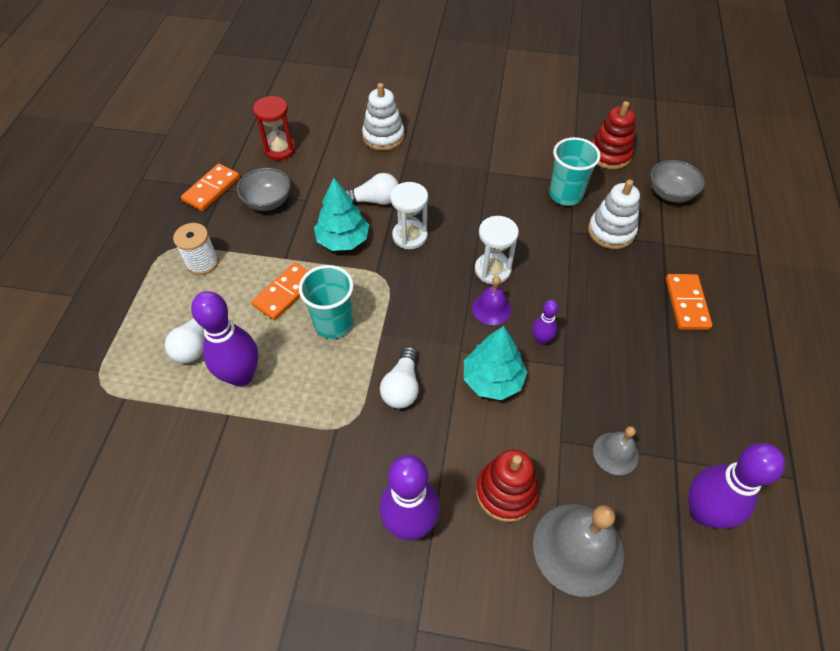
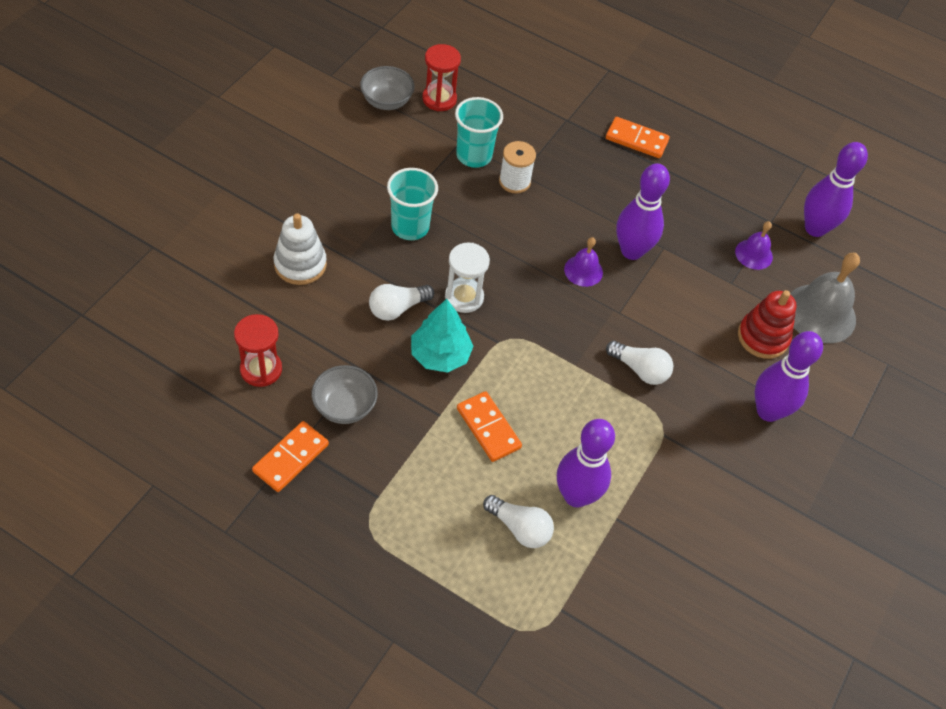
camera: 75 degrees left, 0 degrees up
(202, 263) = (407, 495): white spool -> white spool (514, 181)
(211, 189) = (290, 458): orange domino -> orange domino turned 75 degrees clockwise
(333, 323) = (546, 399): turquoise cup -> turquoise cup (410, 227)
(374, 200) = (397, 308): white light bulb -> white light bulb turned 135 degrees counterclockwise
(492, 270) = (539, 251): white hourglass -> none
(492, 379) = (658, 302): turquoise tree -> none
(541, 339) = (632, 251): purple bowling pin -> purple bowling pin, size x2.00
(609, 155) = (439, 99): red stacking toy -> red hourglass
(611, 231) = (536, 146): white stacking toy -> none
(615, 453) = (753, 254): grey bell -> purple bell
(670, 194) = (513, 85): grey bowl -> grey bowl (386, 101)

